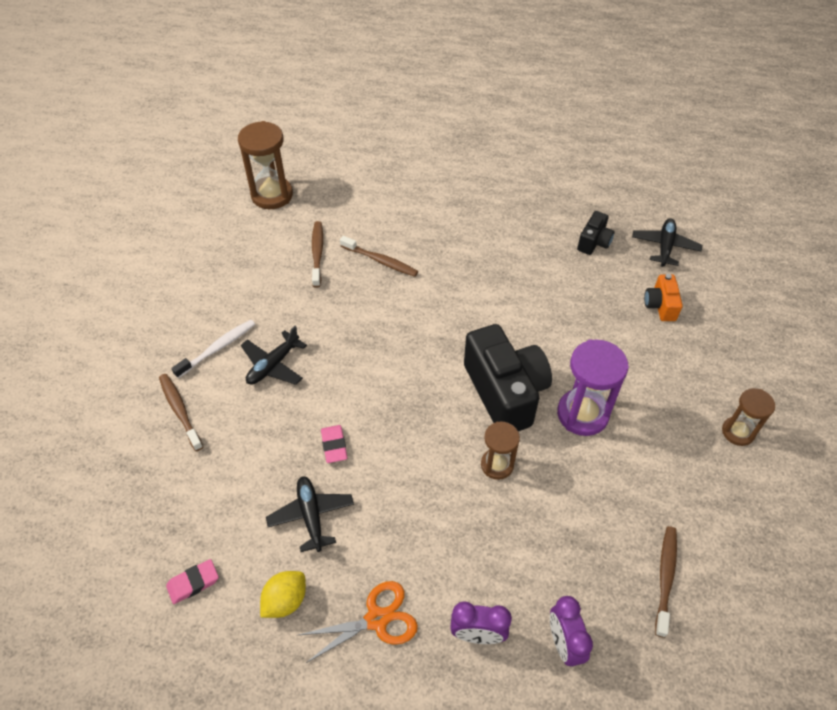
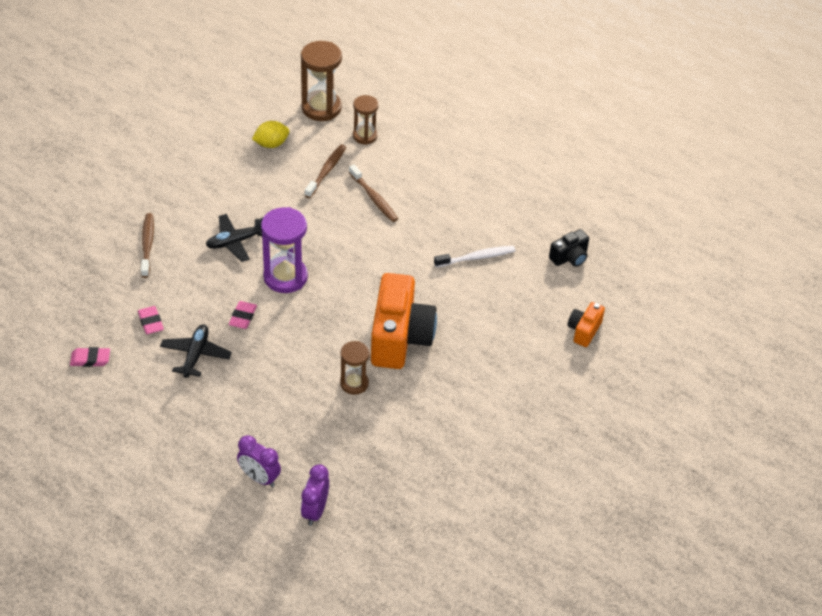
camera: 25 degrees right, 5 degrees down
(217, 348) = (201, 212): white toothbrush -> white toothbrush (476, 257)
(237, 501) = (150, 322): none -> pink eraser
(285, 600) = (144, 398): yellow lemon -> yellow lemon (271, 144)
(377, 619) = (197, 437): orange scissors -> none
(505, 392) = (400, 338): black camera -> orange camera
(582, 414) = (449, 379): purple hourglass -> purple hourglass (285, 277)
(665, 247) = (631, 287): black plane -> none
(665, 578) = (420, 509): brown toothbrush -> none
(738, 432) = (564, 447): brown hourglass -> brown hourglass (365, 136)

